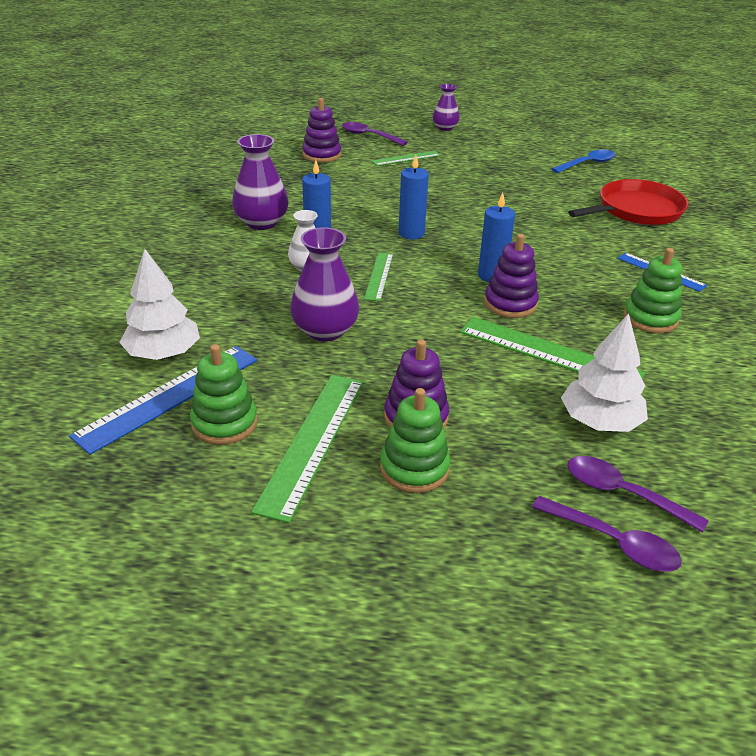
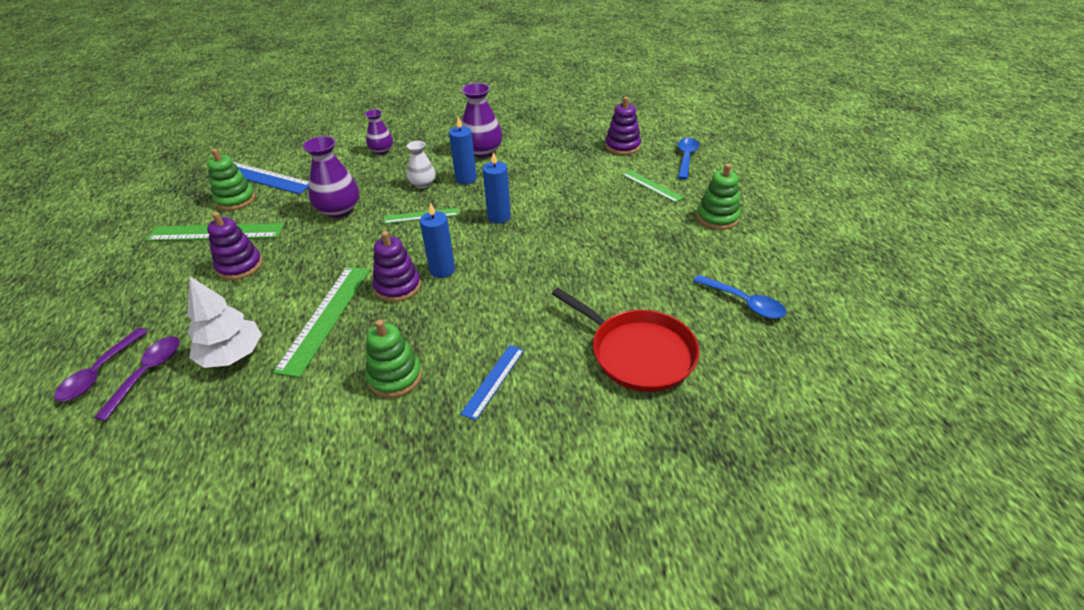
camera: 75 degrees right, 5 degrees up
(163, 353) = (303, 163): white tree -> none
(369, 136) = (686, 158): purple spoon -> blue spoon
(414, 468) = (187, 275): green stacking toy -> green stacking toy (717, 218)
(445, 128) = (751, 193): purple vase -> purple vase (381, 150)

